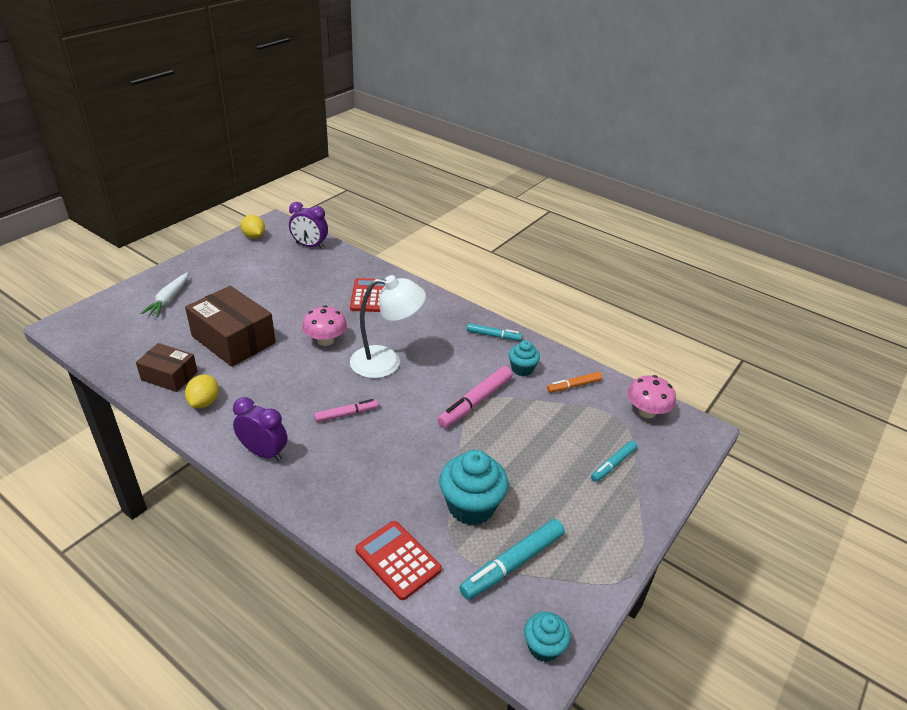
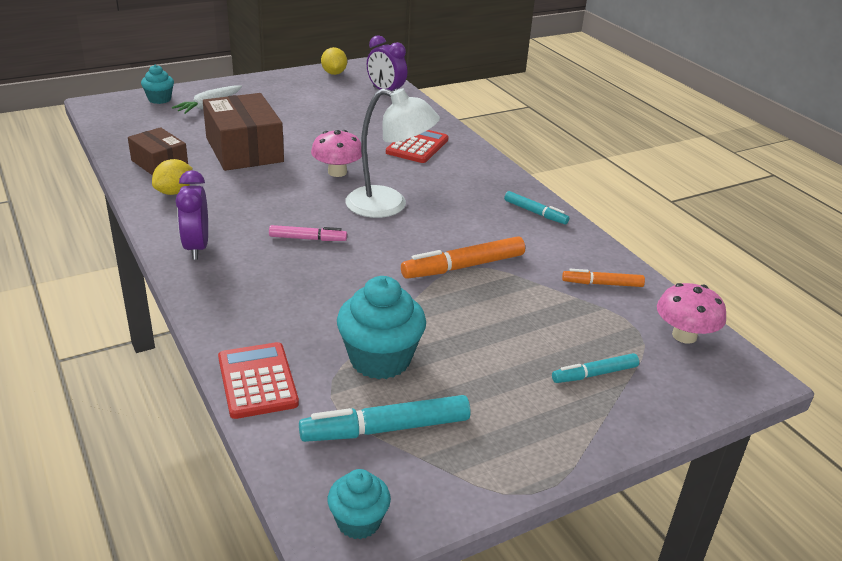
camera: 25 degrees right, 5 degrees down
(264, 452) = (196, 247): purple clock -> purple clock turned 150 degrees counterclockwise
(475, 402) = (463, 266): pink marker -> orange marker
(522, 369) = (546, 251): turquoise cupcake -> turquoise cupcake (159, 99)

